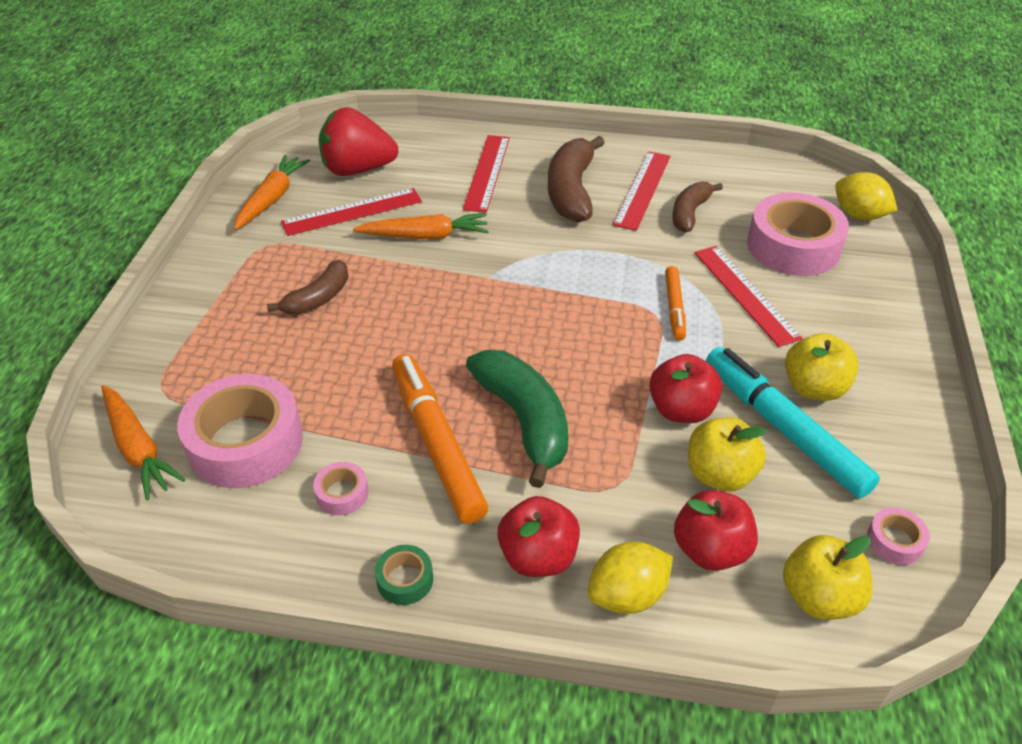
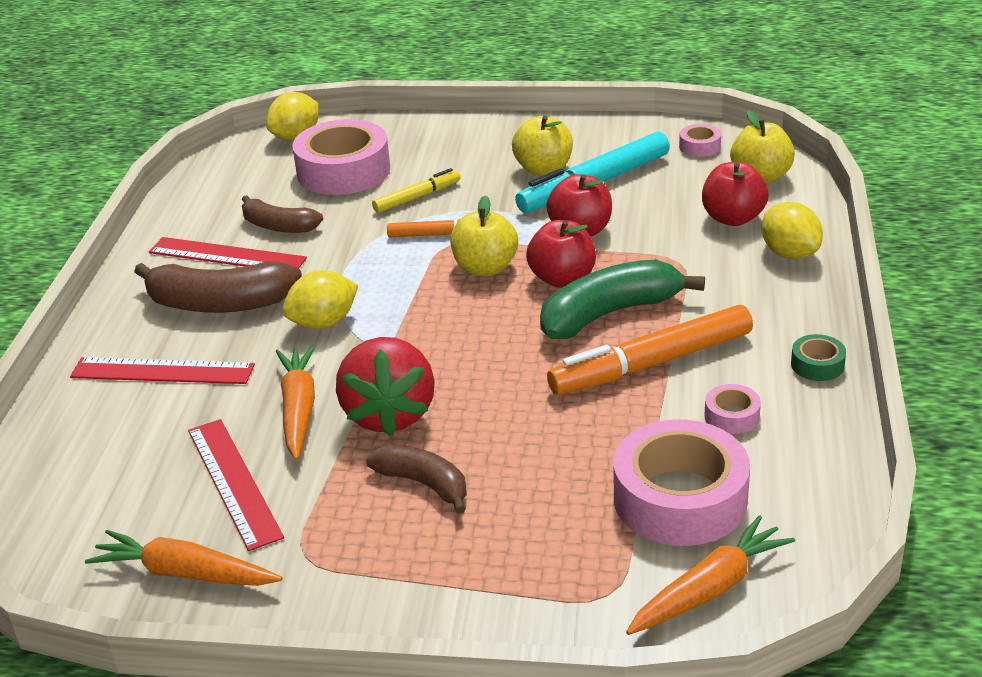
camera: 90 degrees left, 10 degrees down
(357, 169) = (124, 493): red strawberry -> red strawberry (389, 414)
(536, 243) = (323, 323): none -> yellow lemon
(538, 557) = (767, 297): red apple -> red apple (562, 279)
(719, 474) = (653, 213): yellow apple -> yellow apple (485, 268)
(745, 294) = (417, 197): red ruler -> yellow marker

